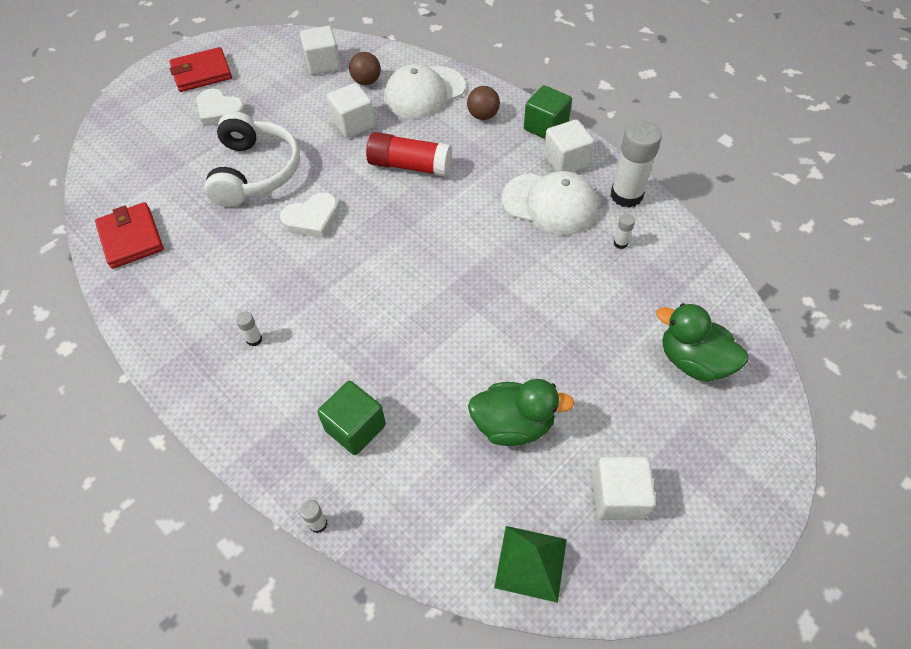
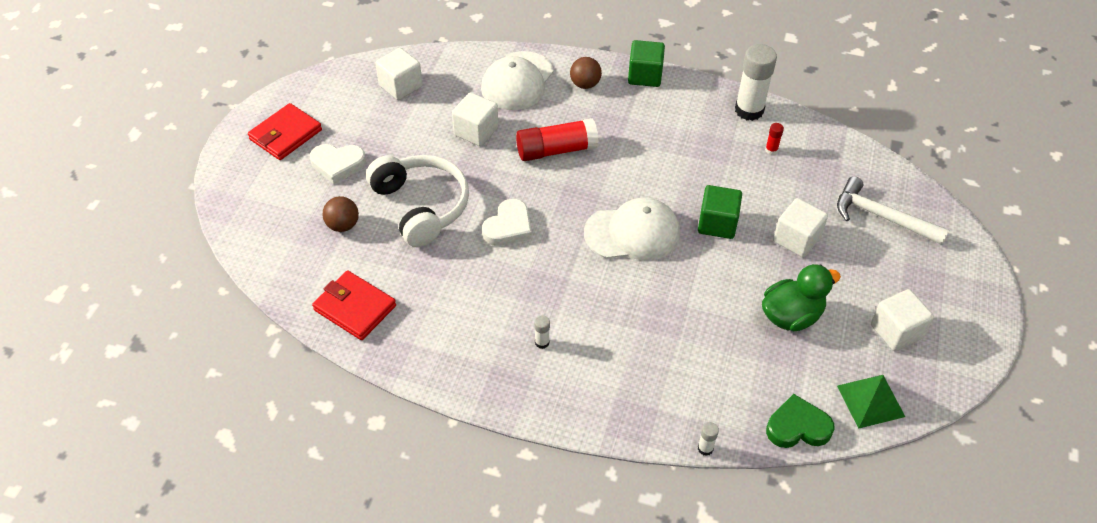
camera: 30 degrees left, 5 degrees down
(355, 427) = (678, 370): green cube -> green cube (717, 224)
(366, 81) = (456, 89): brown ball -> brown ball (343, 225)
(429, 551) = (797, 427): none -> green heart
(550, 204) = (695, 139): white cap -> white cap (632, 233)
(566, 161) = (682, 99): white cube -> white cube (796, 239)
(620, 243) = (771, 150): white glue stick -> red glue stick
(693, 361) = (881, 217): green duck -> white hammer

